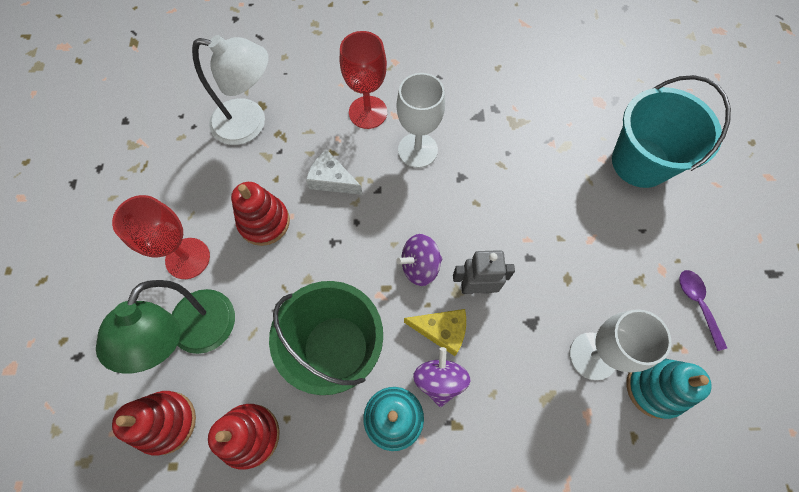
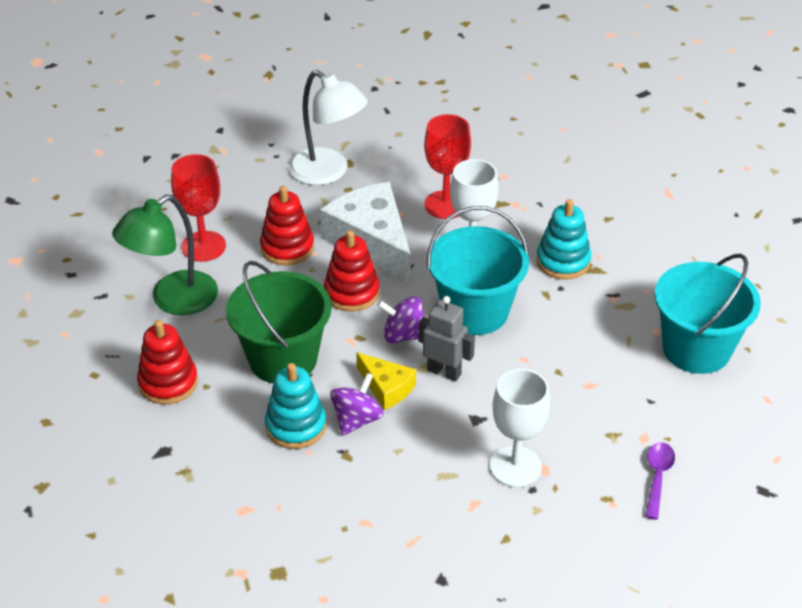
camera: 30 degrees right, 25 degrees down
(166, 422) = (109, 345): red stacking toy -> red stacking toy (352, 293)
(332, 180) = (371, 242): white cheese -> white cheese, size x1.93
(460, 210) = (475, 311): none -> turquoise bucket
(655, 388) = (557, 515): turquoise stacking toy -> turquoise stacking toy (563, 261)

